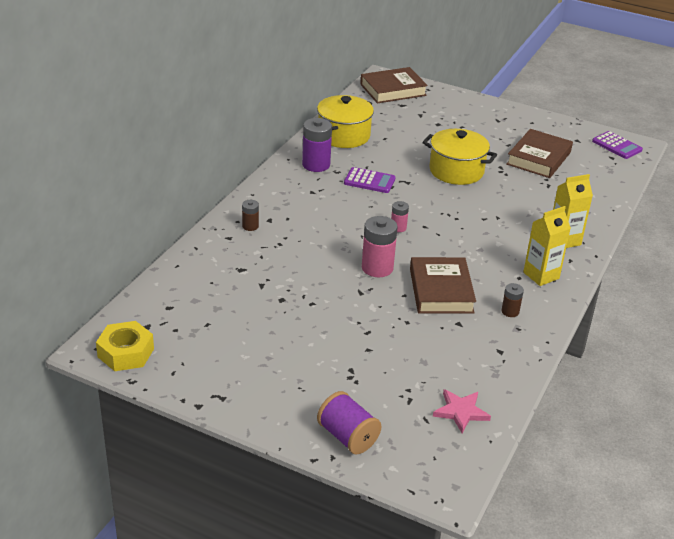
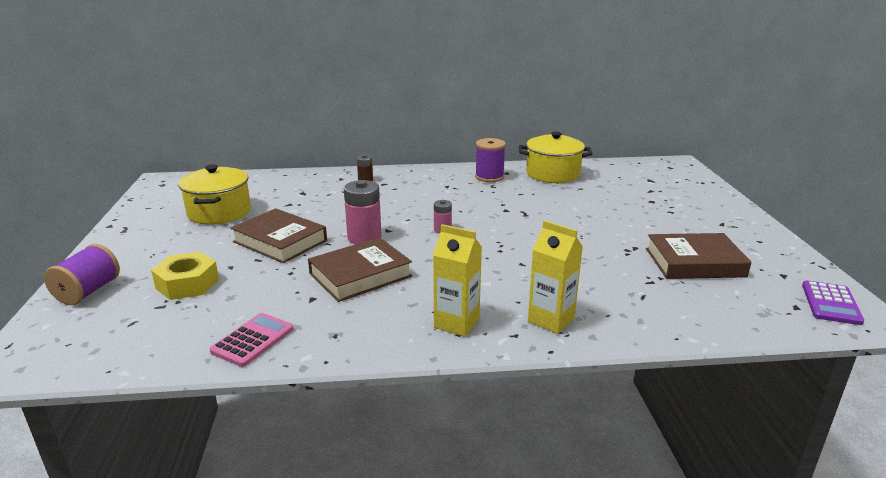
camera: 60 degrees right, 10 degrees down
(125, 353) = (162, 189): yellow nut -> yellow nut (187, 284)
(316, 165) = (489, 177): purple battery -> purple spool
(369, 181) = (499, 200): purple calculator -> none
(393, 90) = (667, 171): brown book -> brown book (280, 241)
(456, 171) = (585, 229): yellow pot -> yellow pot (219, 212)
(460, 412) = (153, 339): pink star -> none
(498, 365) = (253, 340): none -> pink calculator
(510, 311) = (362, 322): brown battery -> none

